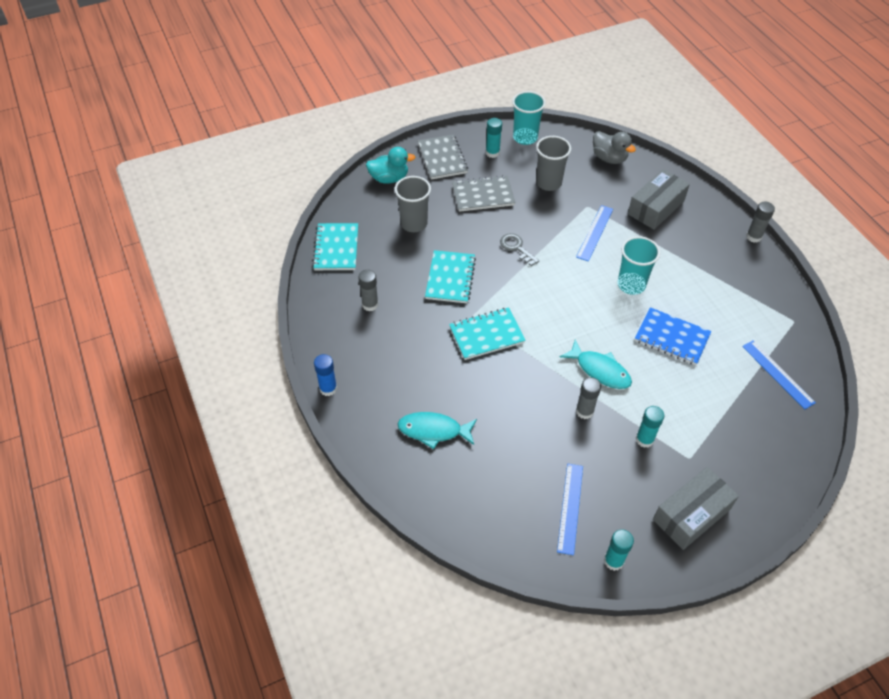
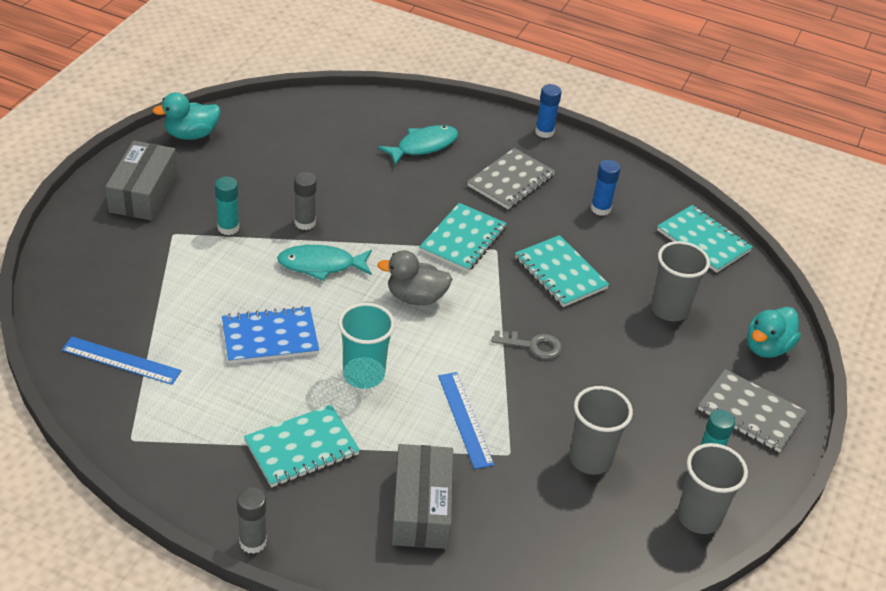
camera: 135 degrees right, 10 degrees down
(370, 304) = (600, 209): grey glue stick -> blue glue stick
(483, 195) = (644, 390): grey notebook -> grey notebook (511, 181)
(525, 137) = (699, 517): turquoise cup -> grey cup
(570, 508) = (256, 150): blue ruler -> none
(609, 158) = (556, 557): grey duck -> grey duck (416, 297)
(613, 561) = (191, 135): turquoise glue stick -> turquoise duck
(697, 265) = (302, 448): none -> turquoise notebook

